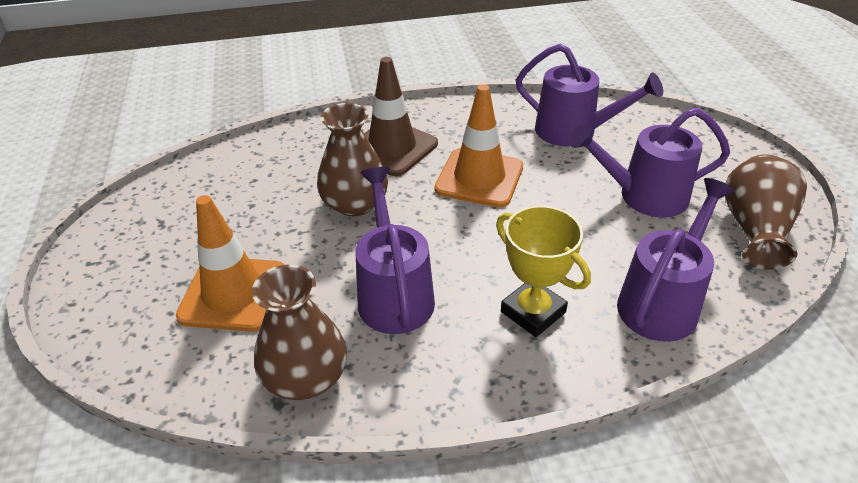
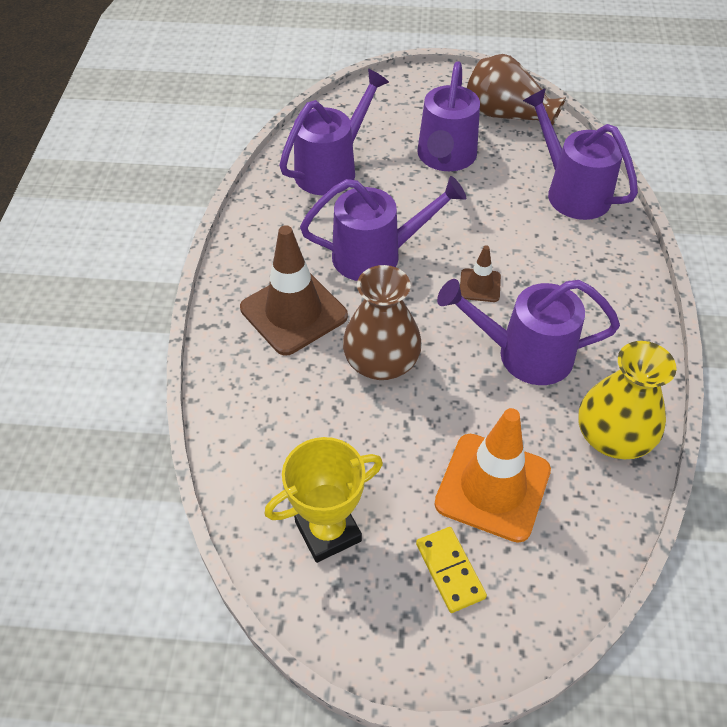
camera: 75 degrees left, 10 degrees up
(149, 280) = (450, 570): none -> yellow domino
(305, 377) = (613, 436): brown vase -> yellow vase
(473, 249) = (480, 285): none -> brown traffic cone
(479, 178) = (377, 255): orange traffic cone -> purple watering can
(533, 312) = (567, 267): yellow trophy -> yellow trophy (328, 531)

